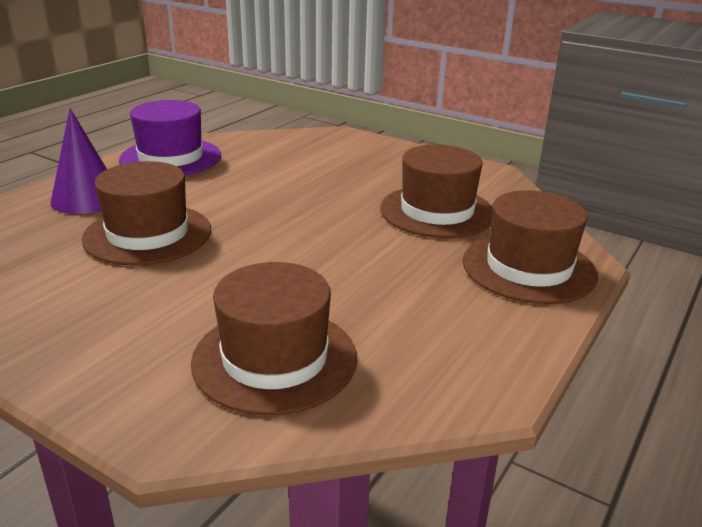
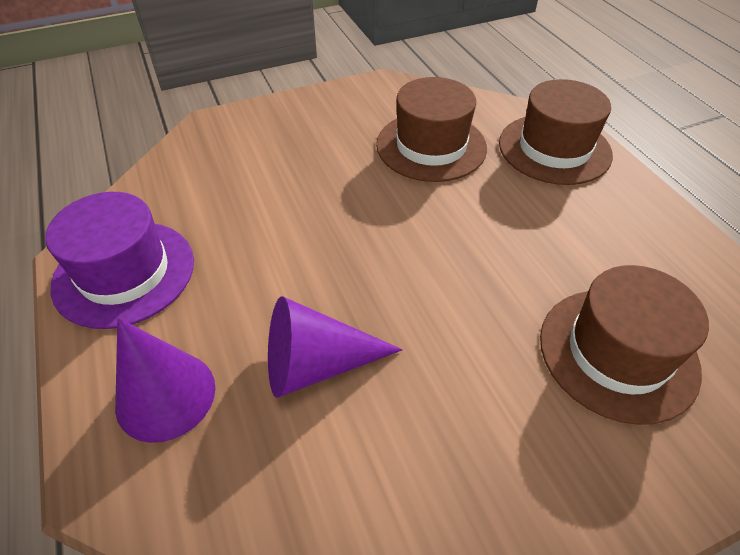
camera: 55 degrees left, 20 degrees up
(148, 234) = (317, 364): brown hat -> purple cone

